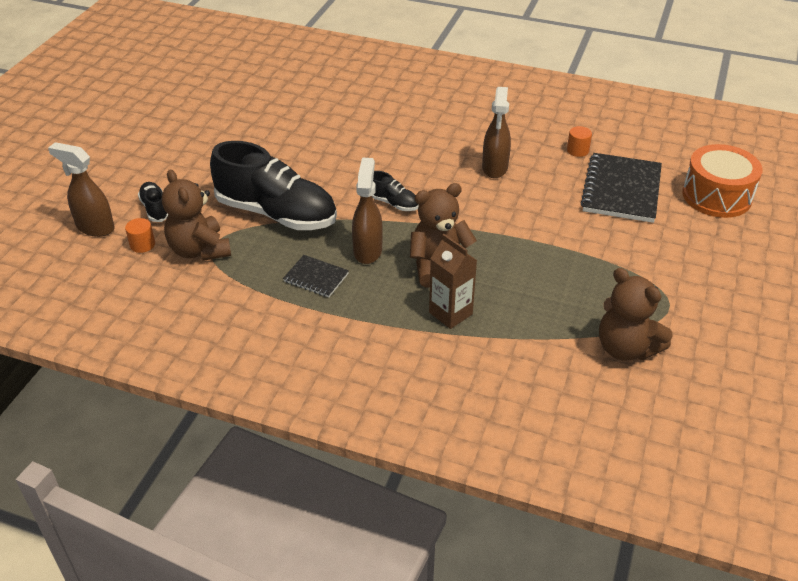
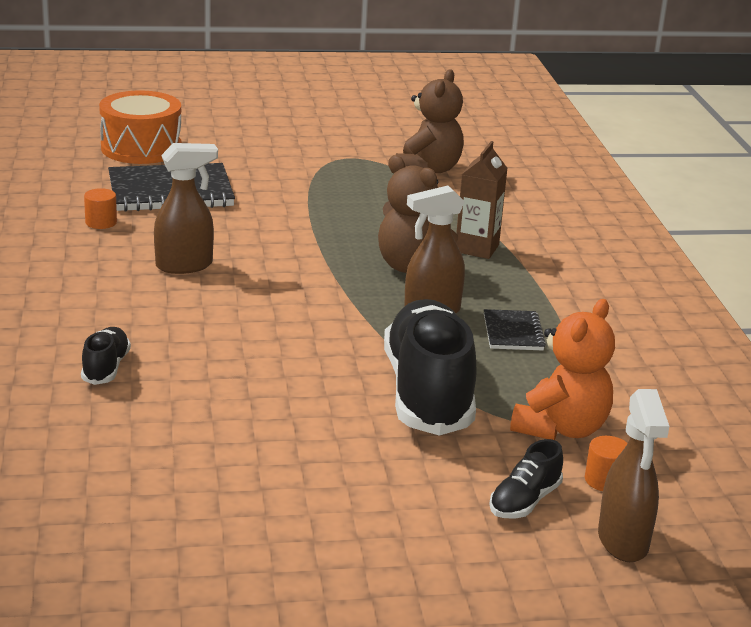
camera: 120 degrees left, 15 degrees down
(199, 250) = (561, 428): brown teddy bear -> orange teddy bear
(393, 203) = (323, 316): black shoe -> black shoe (106, 368)

